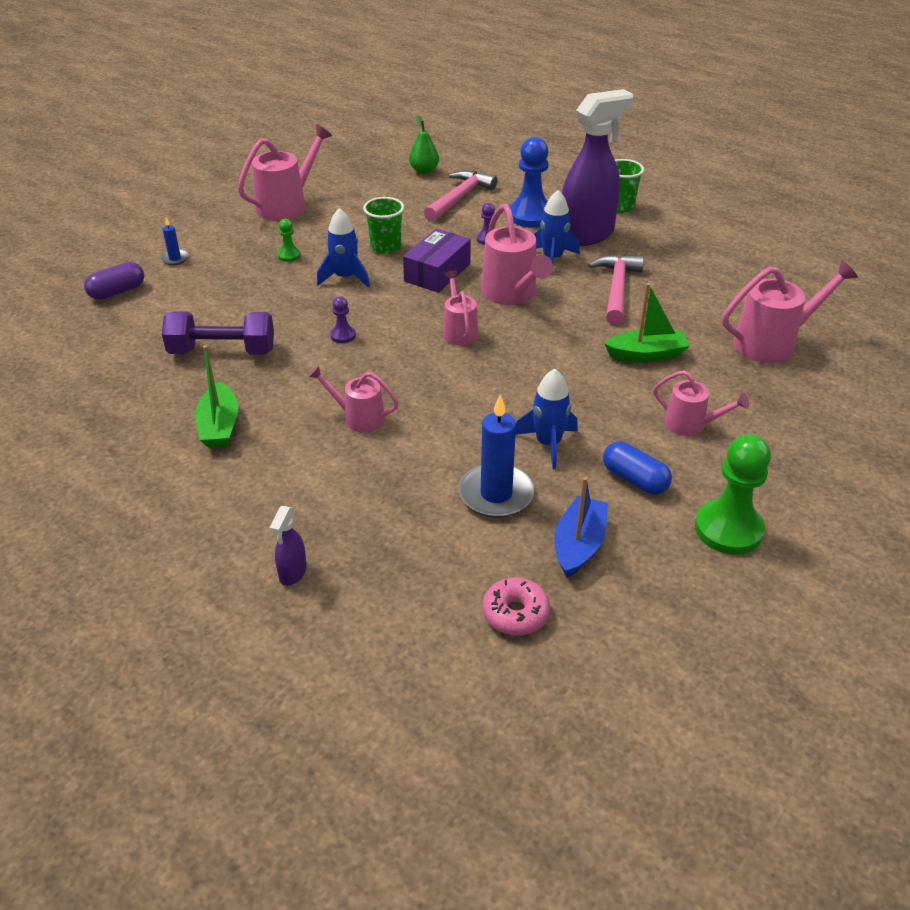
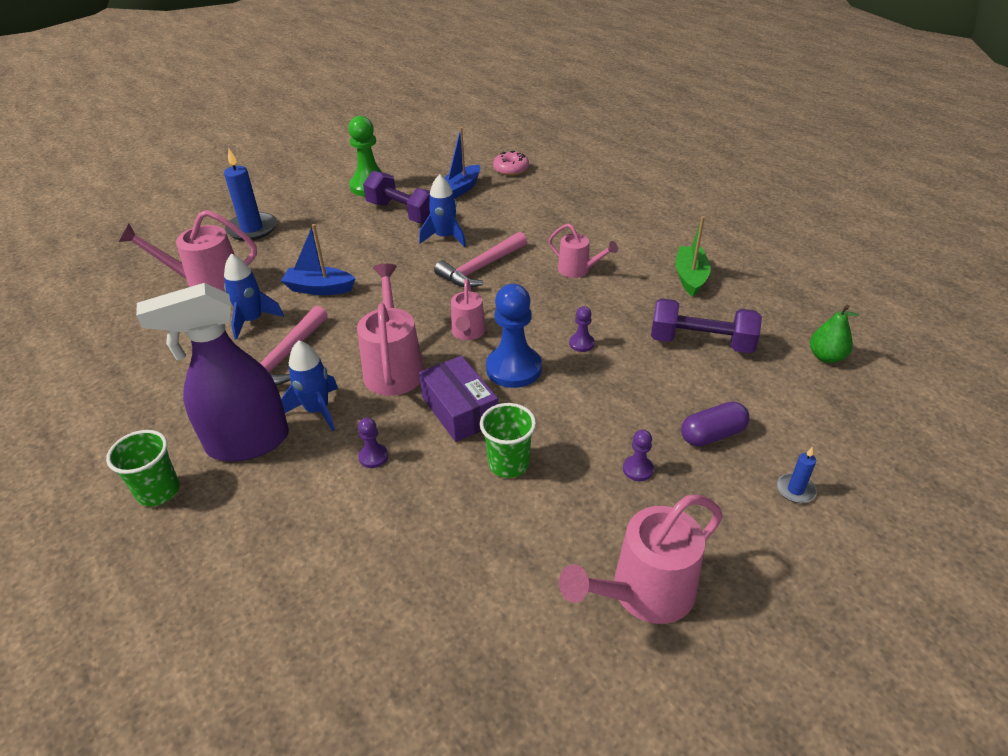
camera: 165 degrees left, 0 degrees up
(117, 292) = (849, 440): purple capsule -> purple capsule (712, 434)
(289, 255) = (637, 469): green pawn -> purple pawn
(292, 573) = (630, 195): purple spray bottle -> none
(345, 278) = (569, 419): blue rocket -> blue rocket (252, 320)
(424, 171) = (387, 659): green pear -> green pear (826, 357)
(437, 272) = (459, 410): purple box -> purple box turned 75 degrees counterclockwise
(459, 198) = (365, 559): pink hammer -> pink hammer (481, 268)
(496, 494) = (496, 215): blue candle -> blue candle (252, 229)
(530, 216) = (290, 494): blue pawn -> blue pawn (513, 368)
(635, 479) = (403, 213): blue capsule -> purple dumbbell
(646, 355) = (319, 289): green boat -> blue boat
(691, 425) = (336, 237): pink watering can -> none

